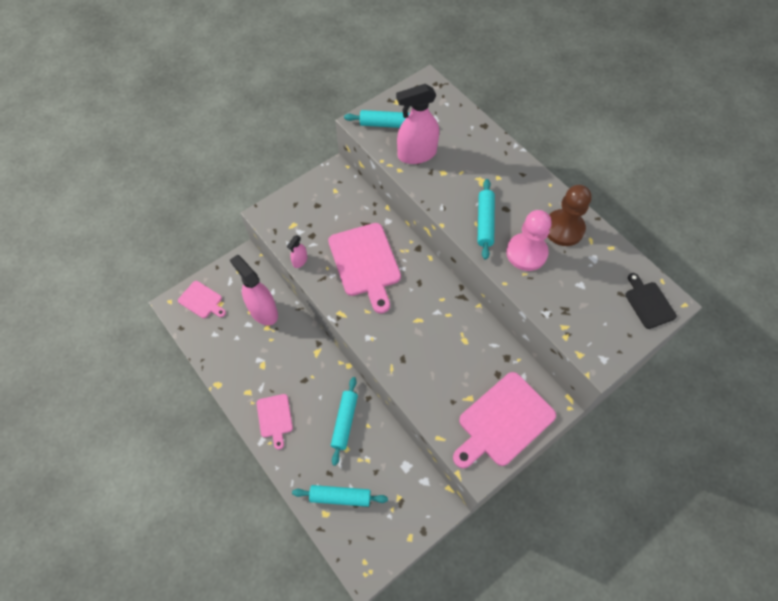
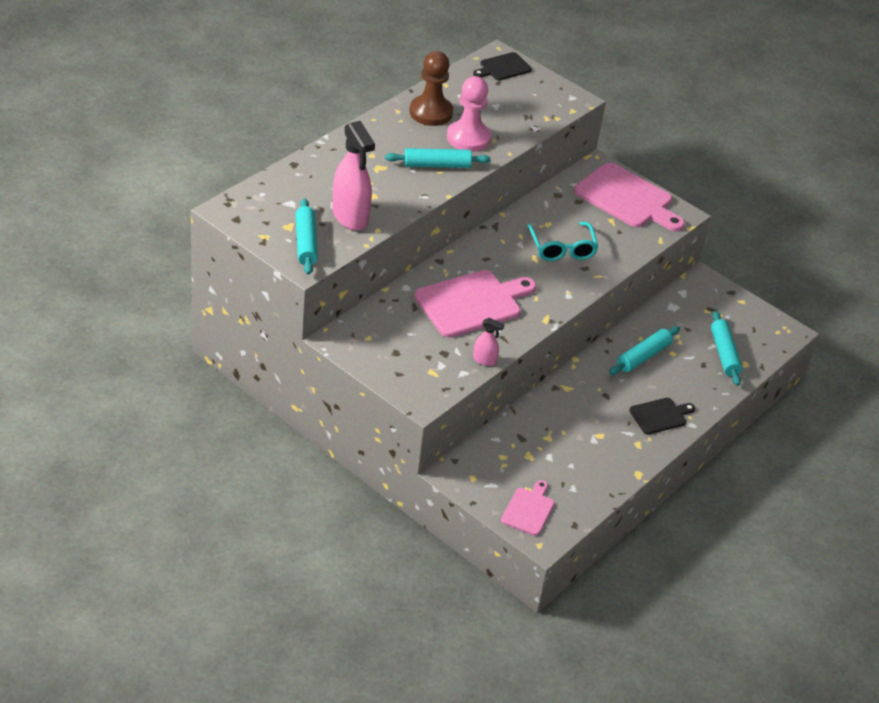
camera: 105 degrees left, 20 degrees down
(263, 311) = (526, 444): pink spray bottle -> none
(275, 418) = (660, 416): pink cutting board -> black cutting board
(345, 422) = (643, 356): turquoise rolling pin -> turquoise rolling pin turned 45 degrees counterclockwise
(430, 345) = (562, 248): none -> turquoise glasses

